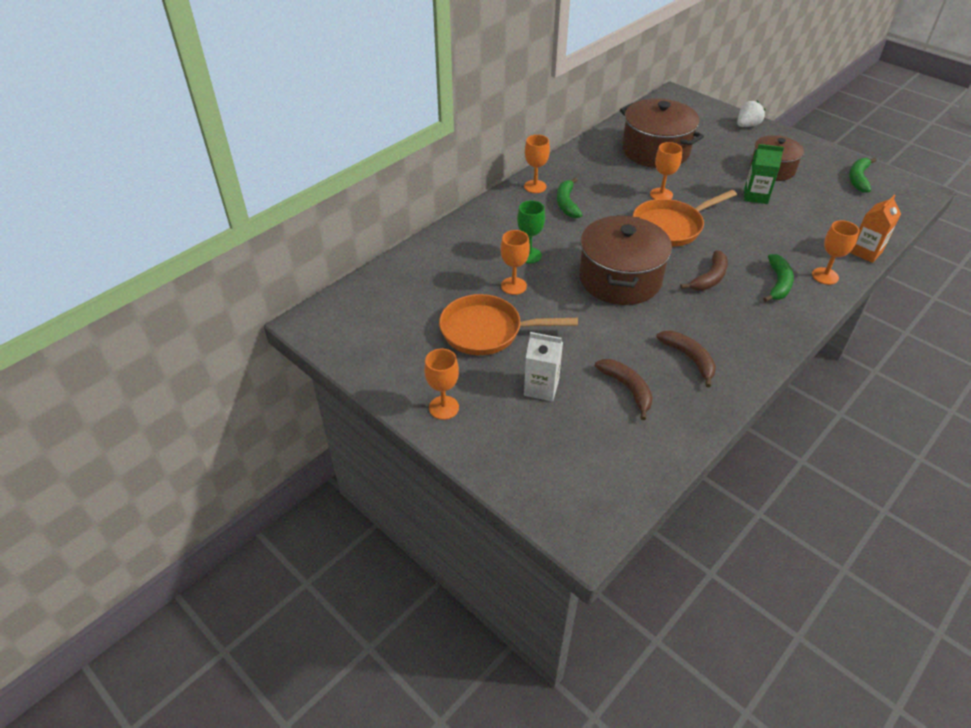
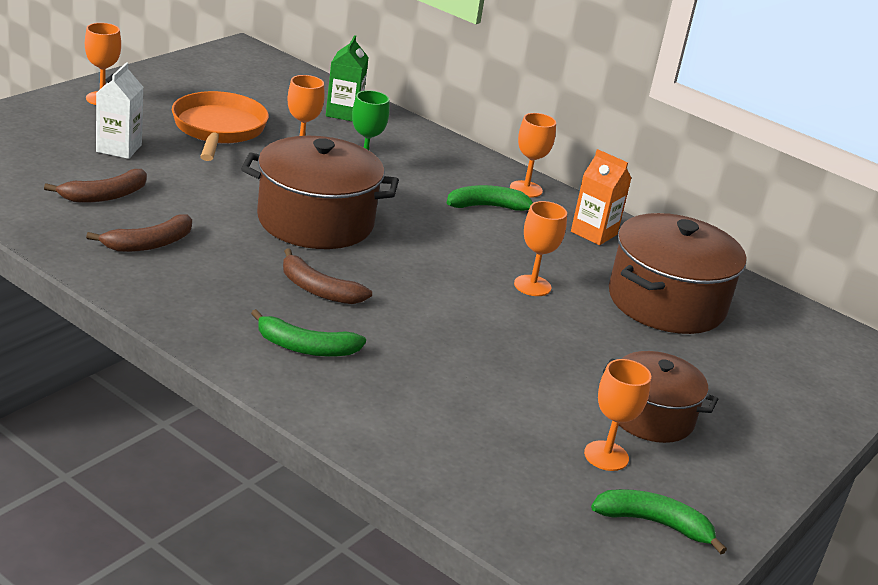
camera: 80 degrees right, 15 degrees down
(671, 227) = (445, 280): orange pan -> none
(747, 125) = (808, 421): white strawberry -> none
(755, 196) = (553, 378): green carton -> green carton (343, 113)
(825, 276) = (326, 398): orange goblet -> orange goblet (606, 456)
(865, 252) = (398, 463): orange carton -> orange carton (594, 233)

